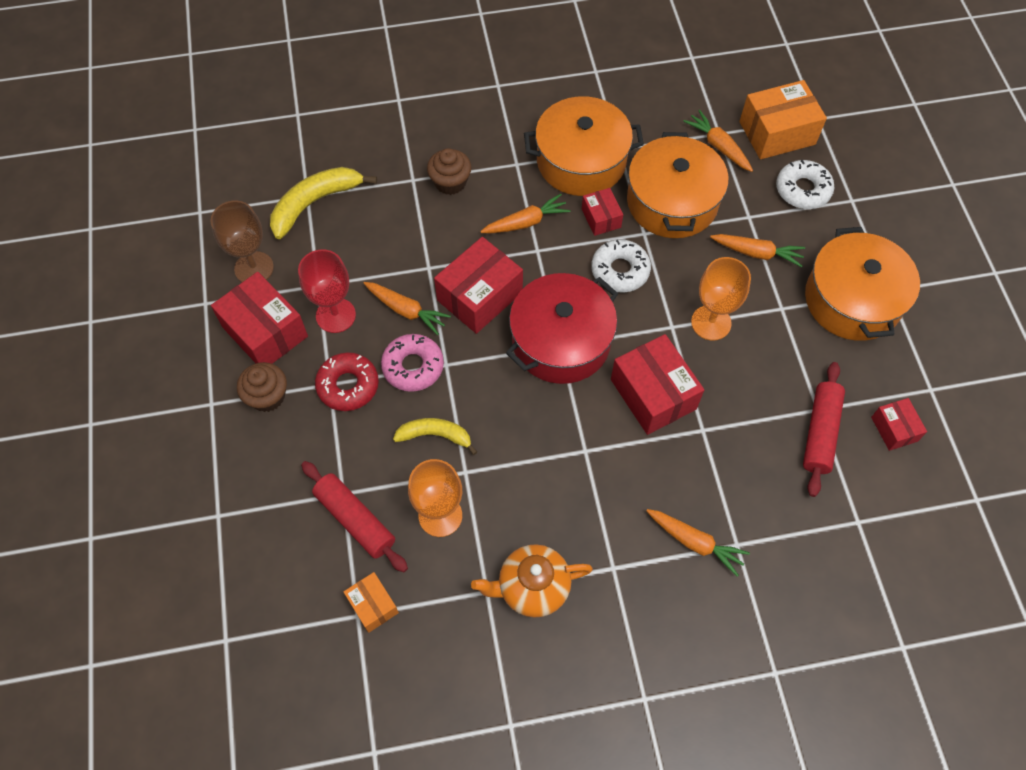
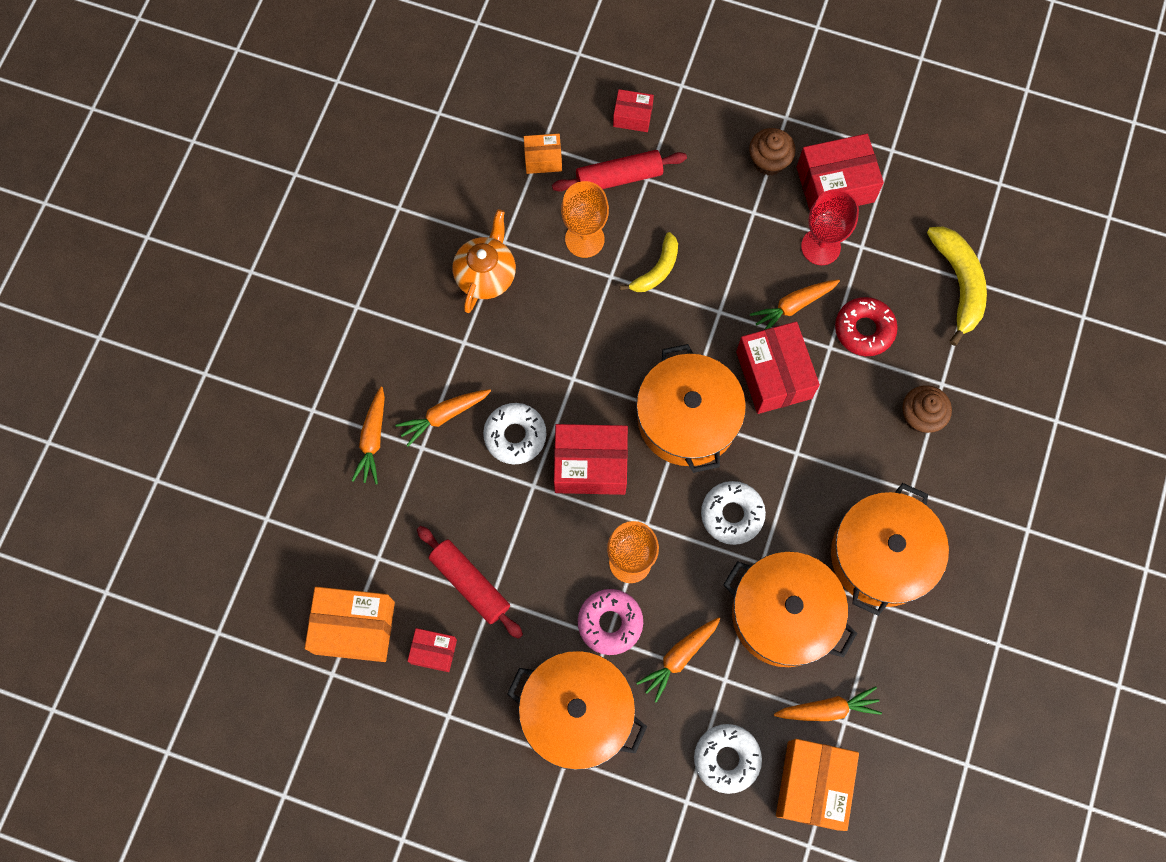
camera: 120 degrees right, 10 degrees up
(254, 268) = (909, 203): brown goblet -> none
(348, 385) = (743, 225): red donut -> red donut (864, 329)
(413, 366) = (732, 284): pink donut -> pink donut (610, 623)
(526, 222) = (834, 460): orange carrot -> orange carrot (373, 439)
(561, 341) = (687, 418): red pot -> orange pot
(601, 218) = (801, 533): red box -> red box (632, 116)
(670, 469) = (515, 436): none -> white donut
(928, 504) = (354, 627): none -> orange box

